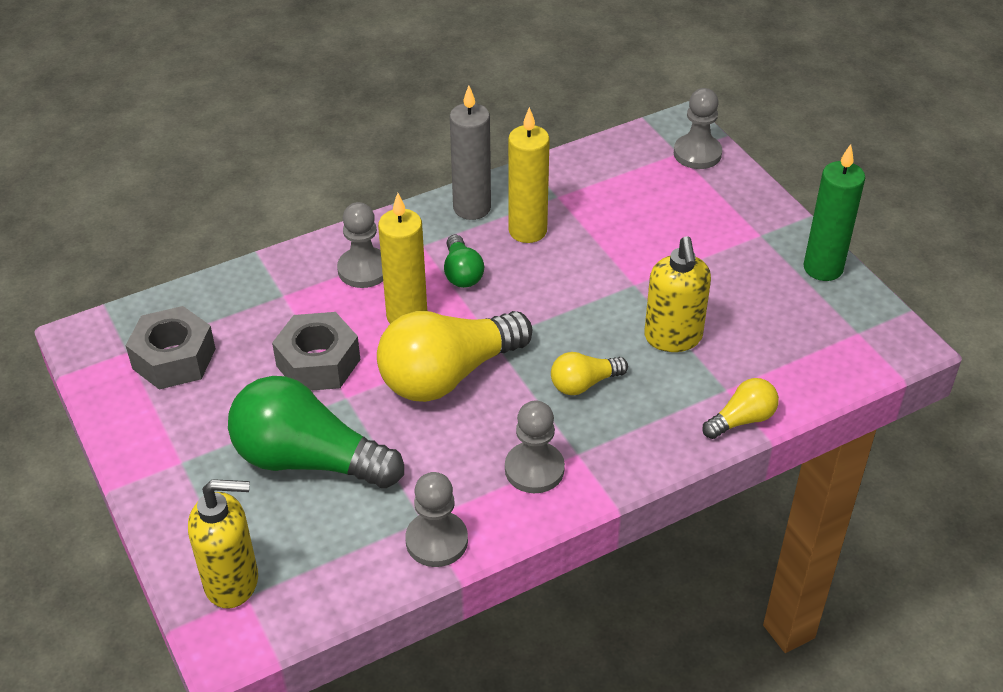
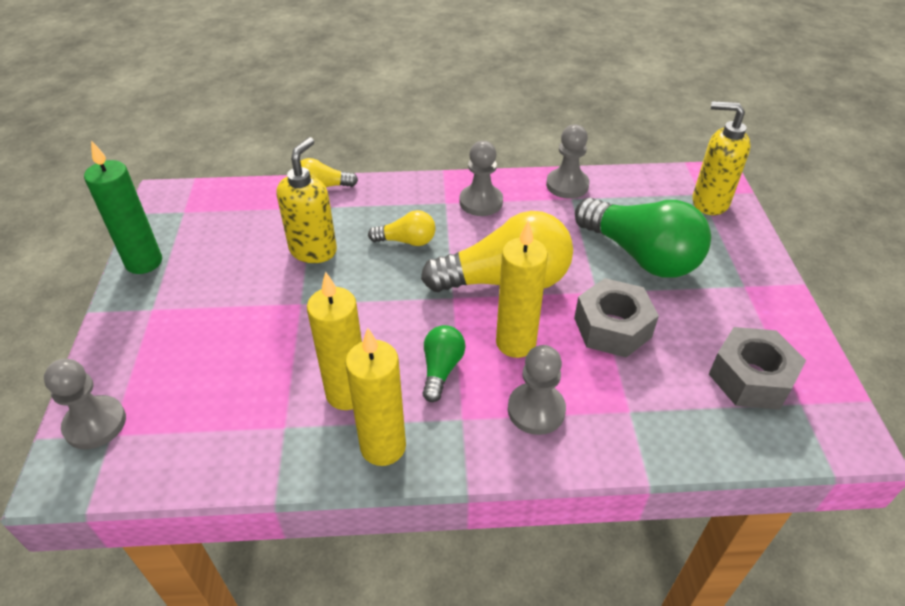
camera: 155 degrees left, 0 degrees up
(472, 208) = (383, 447): grey candle -> yellow candle

